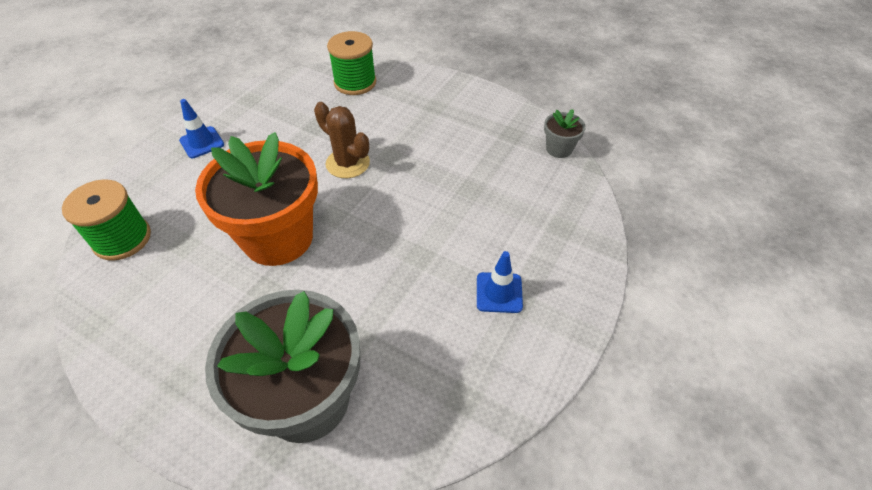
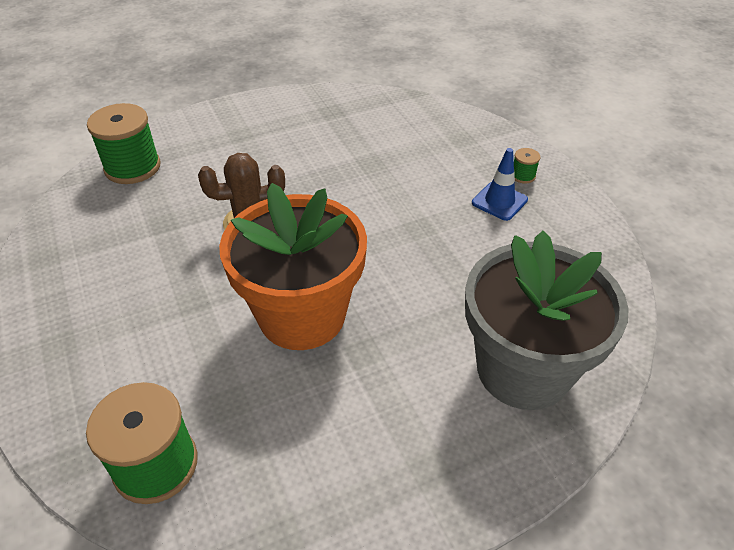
camera: 55 degrees left, 5 degrees down
(202, 142) = (67, 327): blue traffic cone -> none
(551, 293) = (523, 176): none -> green spool
(559, 149) = (377, 98): grey flower pot -> none

